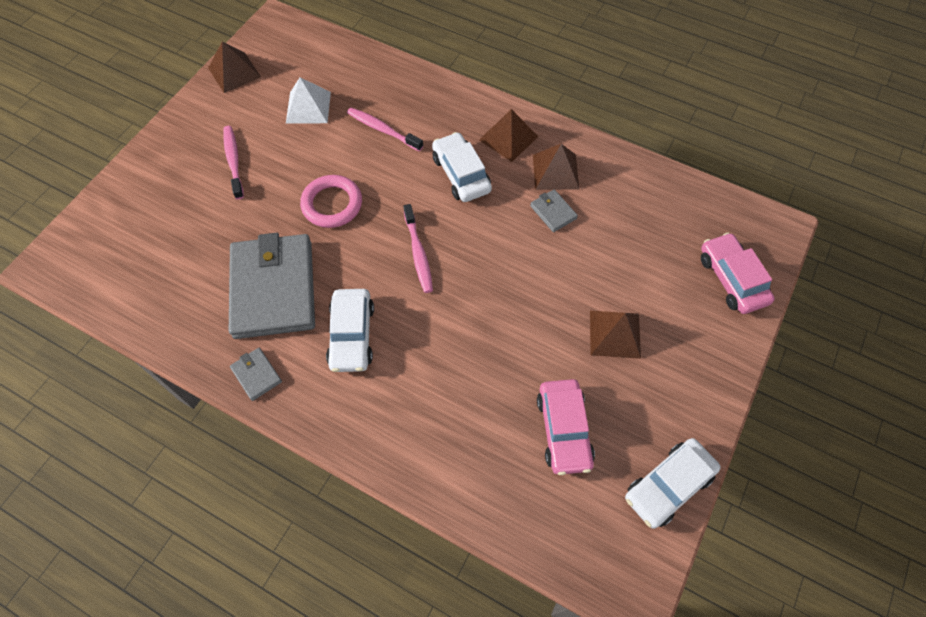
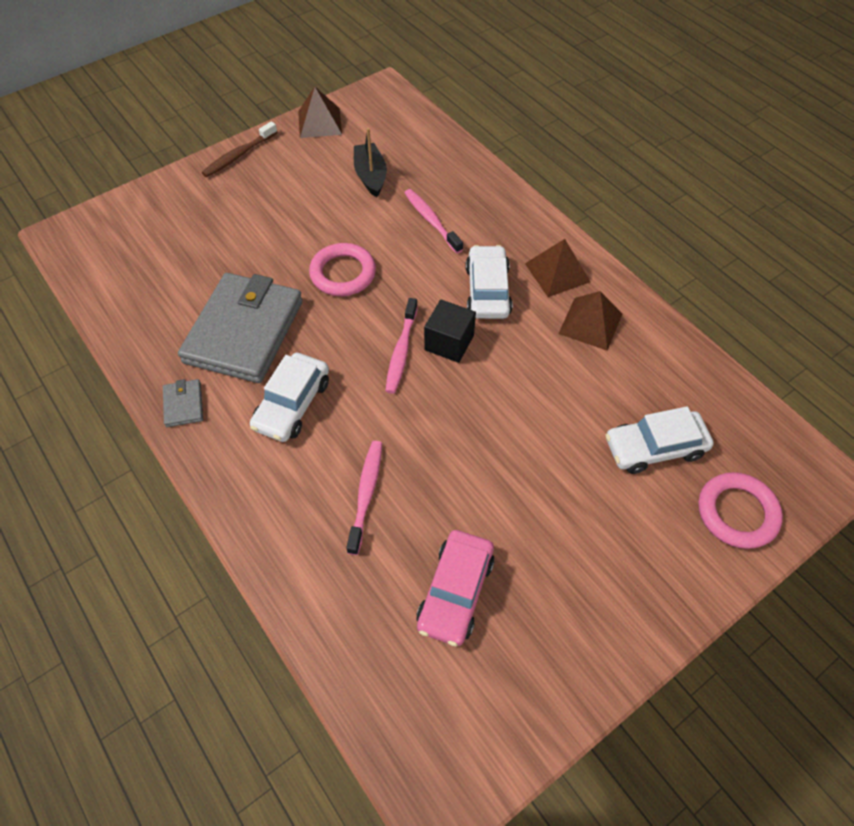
camera: 25 degrees right, 5 degrees down
(175, 129) = (238, 155): none -> brown toothbrush
(234, 161) = (274, 202): pink toothbrush -> pink toothbrush (366, 494)
(308, 107) = (370, 176): white pyramid -> black boat
(453, 230) = (449, 342): none -> black cube
(553, 212) = (565, 363): grey wallet -> none
(615, 334) = (567, 515): brown pyramid -> none
(668, 486) = (541, 706): white car -> white car (654, 448)
(731, 279) = (737, 513): pink car -> pink ring

